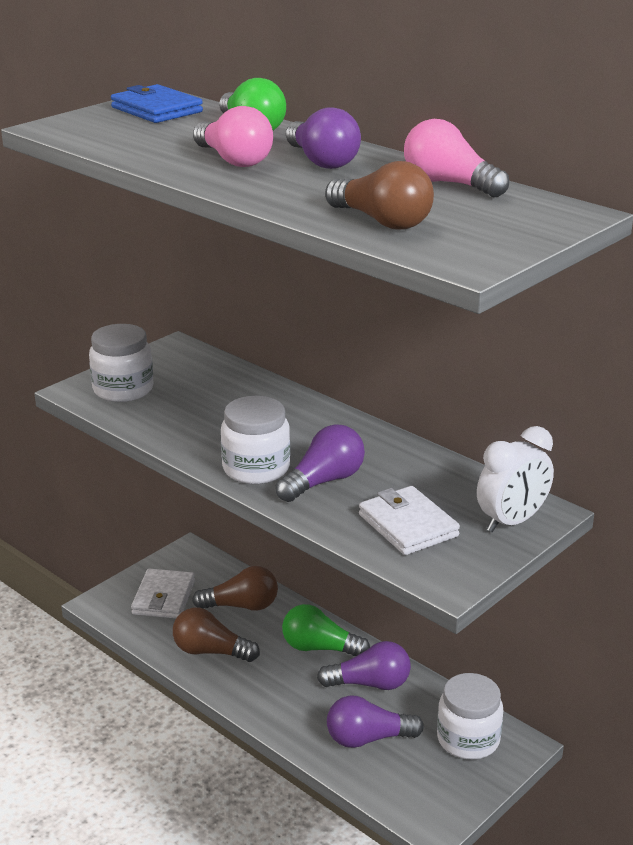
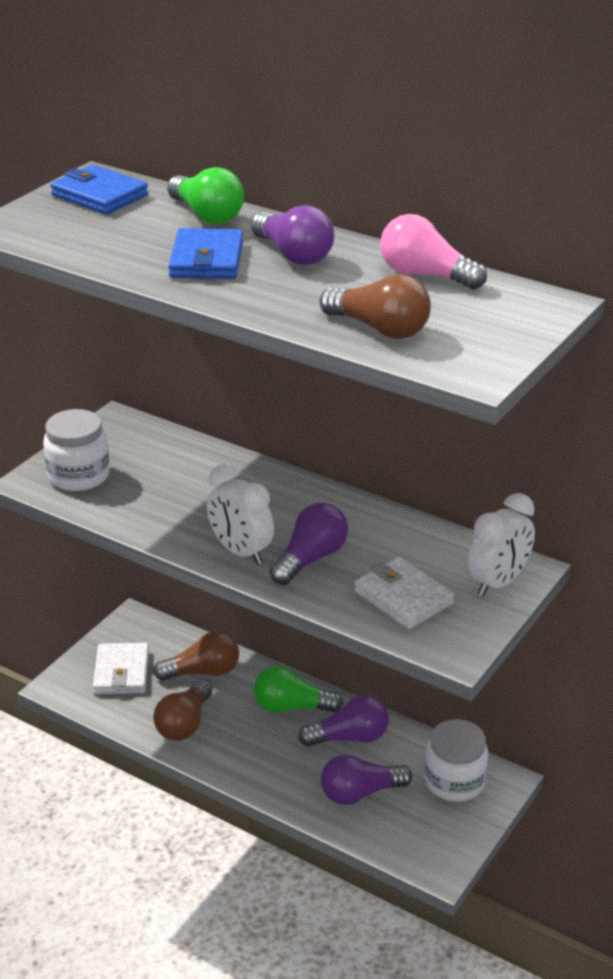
camera: 10 degrees left, 5 degrees up
(210, 651) = (184, 724): brown light bulb -> brown light bulb turned 75 degrees counterclockwise
(233, 160) = (206, 260): pink light bulb -> blue wallet
(256, 468) = (241, 552): white jar -> white clock

